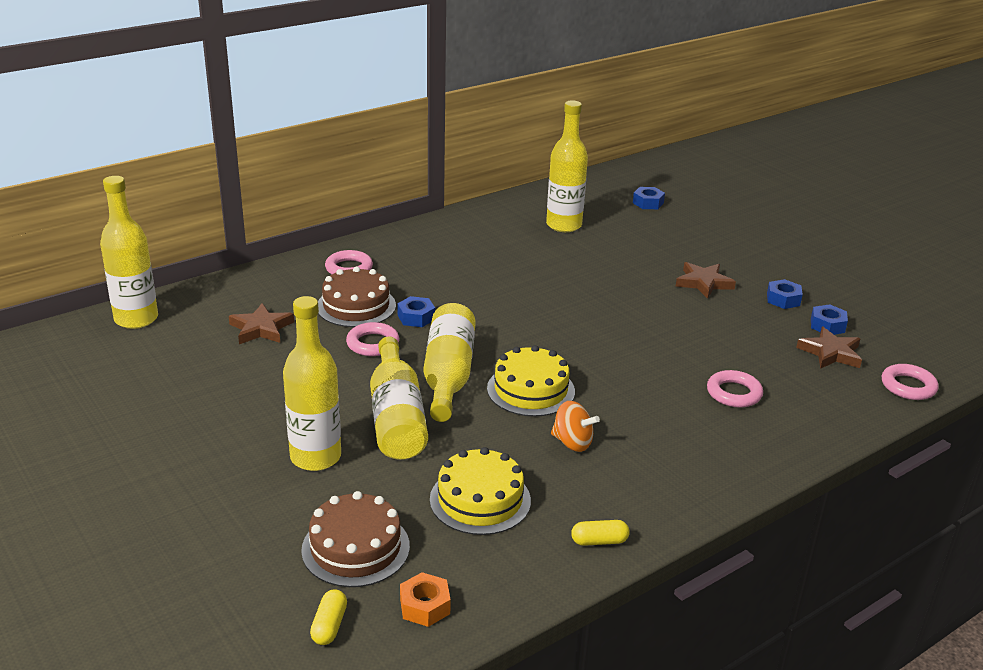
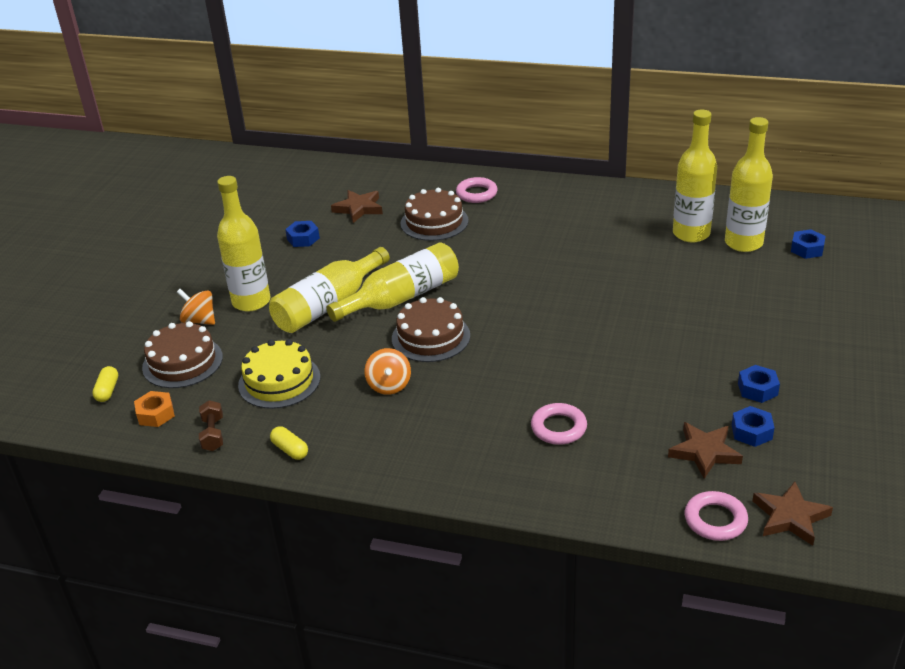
camera: 55 degrees right, 5 degrees up
(136, 319) = (311, 169): yellow bottle -> yellow bottle (743, 243)
(295, 504) = (199, 320): none -> orange spinning top
(329, 626) = (107, 391): yellow capsule -> yellow capsule turned 60 degrees counterclockwise
(373, 344) = (398, 252): pink ring -> none
(416, 317) = (454, 249): blue nut -> blue nut (303, 238)
(513, 580) = (213, 434): none -> brown dumbbell
(531, 390) = (431, 337): yellow cake -> brown cake
(703, 283) = (714, 338): brown star -> brown star (790, 517)

